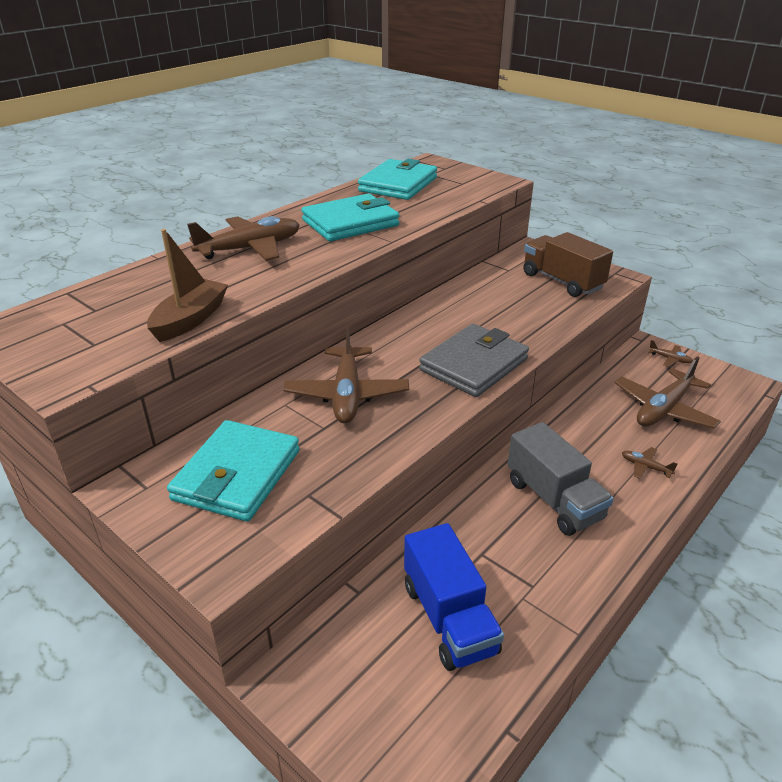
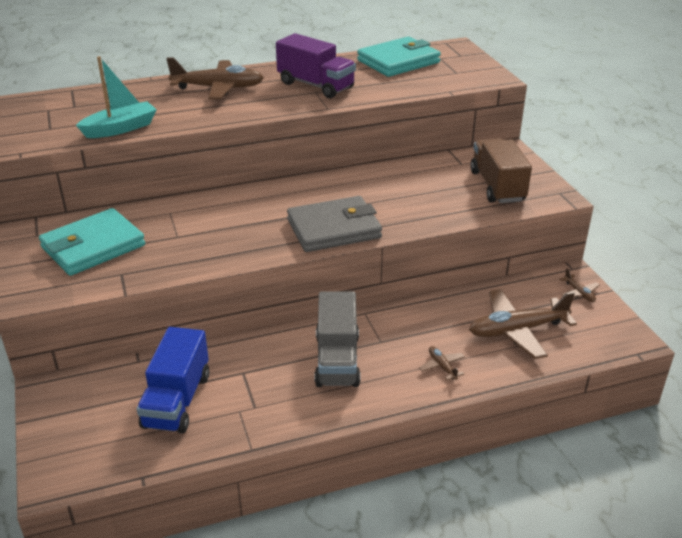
camera: 30 degrees right, 0 degrees up
(190, 320) = (120, 128): brown boat -> turquoise boat
(347, 394) = (217, 220): brown plane -> none
(350, 223) = (316, 85): turquoise wallet -> purple truck

